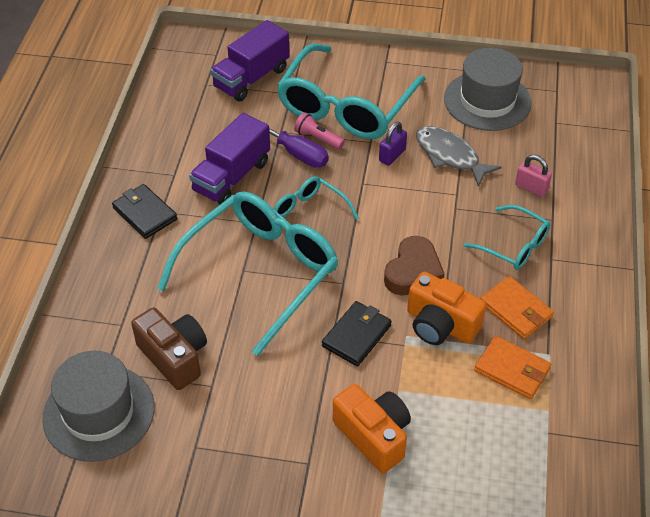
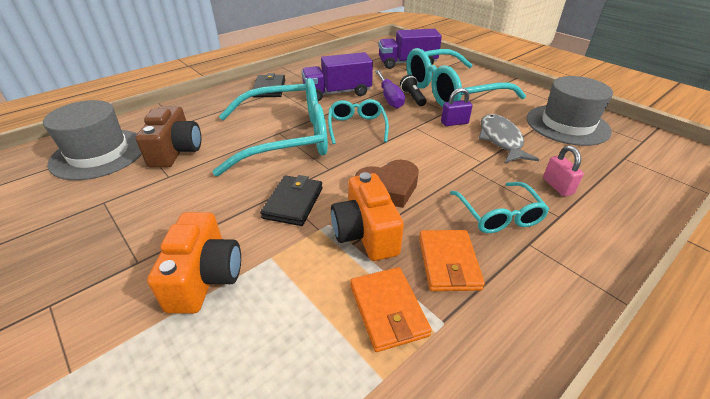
camera: 40 degrees right, 10 degrees down
(318, 139) = (412, 97): pink flashlight -> black flashlight
(356, 335) = (293, 202): black wallet -> black wallet turned 60 degrees counterclockwise

